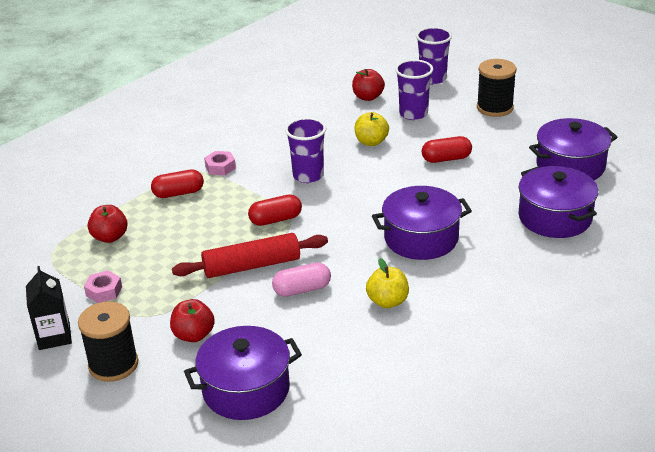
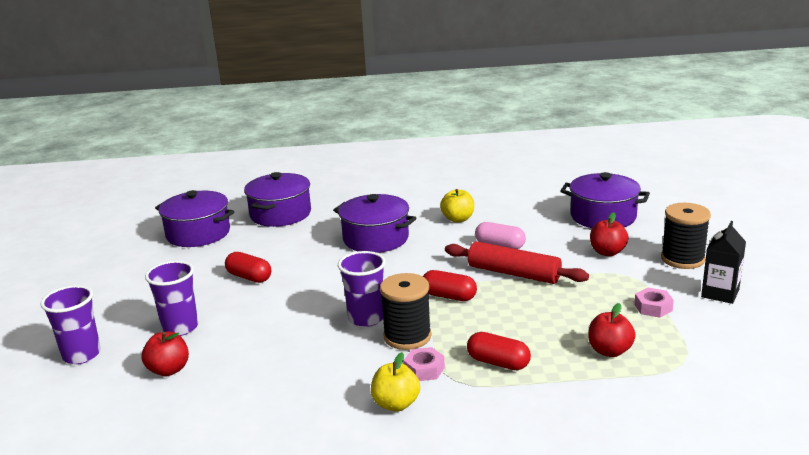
camera: 135 degrees left, 10 degrees down
(371, 142) = (264, 321): yellow apple -> yellow apple (396, 404)
(494, 108) = (123, 297): black spool -> black spool (407, 337)

